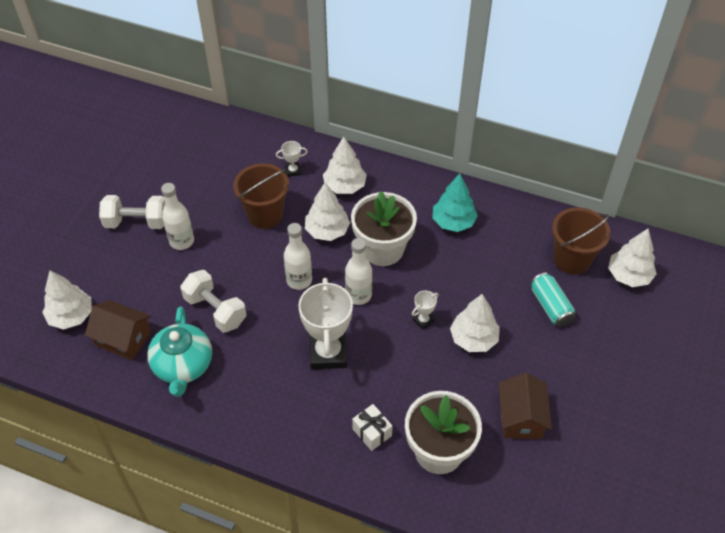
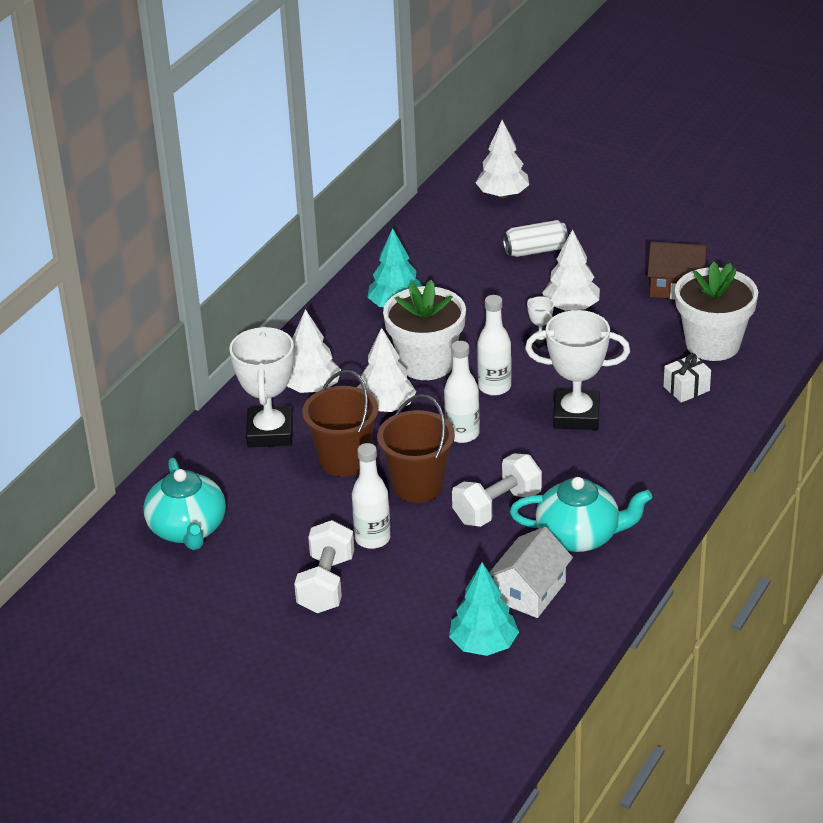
camera: 80 degrees left, 15 degrees down
(71, 316) = (483, 645): white tree -> turquoise tree
(123, 338) = (529, 591): brown house -> white house
(192, 145) = (188, 529): none -> turquoise teapot
(293, 171) = (270, 432): white trophy -> white trophy, size x2.27
(550, 306) = (535, 250): turquoise can -> white can
(572, 259) = (472, 228): brown bucket -> brown bucket (418, 486)

